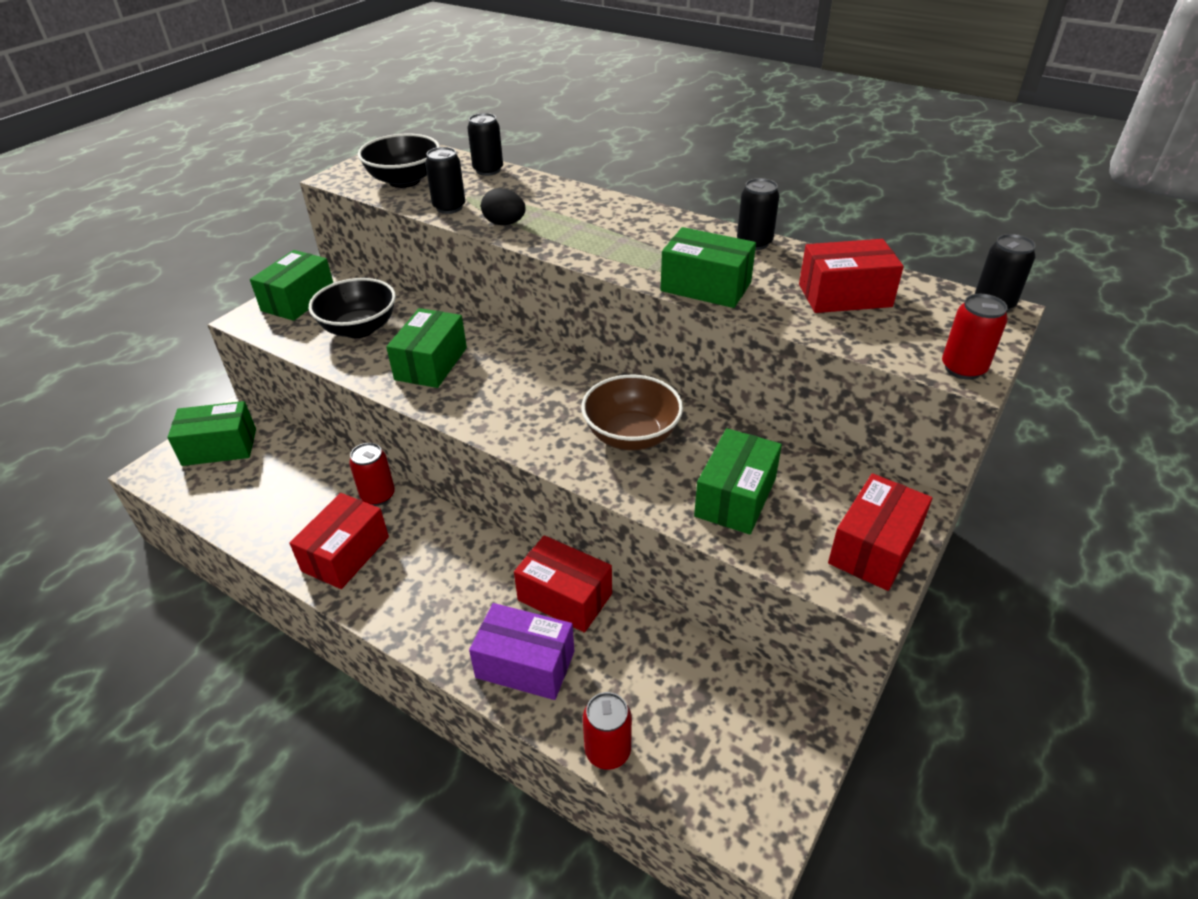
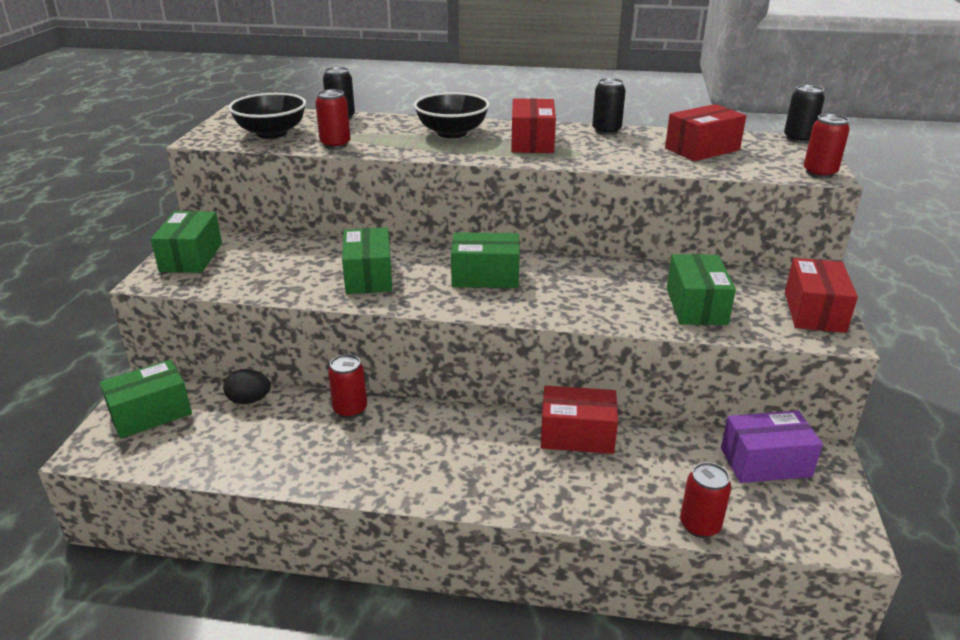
camera: 25 degrees left, 10 degrees down
(346, 554) = (357, 460): red box -> red box (532, 142)
(359, 328) = (275, 266): black bowl -> black bowl (452, 133)
(449, 207) = (335, 144): black can -> red can
(504, 223) = (397, 147): black egg -> black egg (249, 400)
(525, 664) = (585, 490): purple box -> purple box (765, 462)
(631, 435) = (584, 287): brown bowl -> none
(705, 286) = (602, 159): green box -> green box (485, 276)

